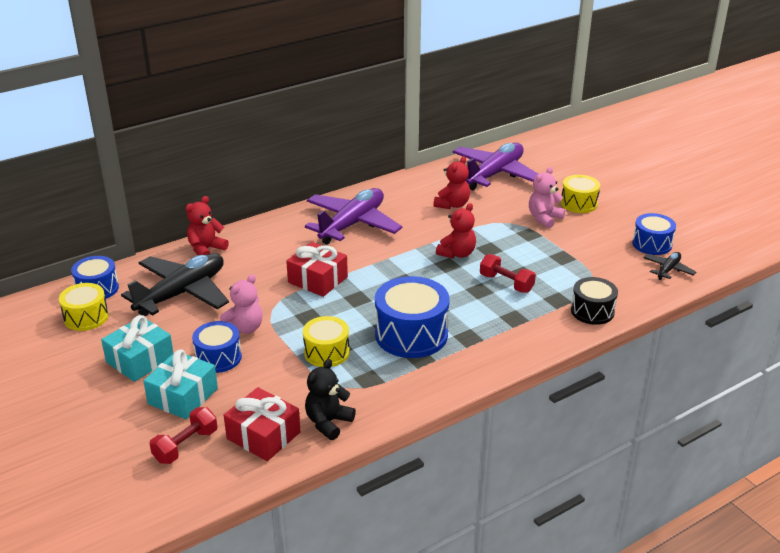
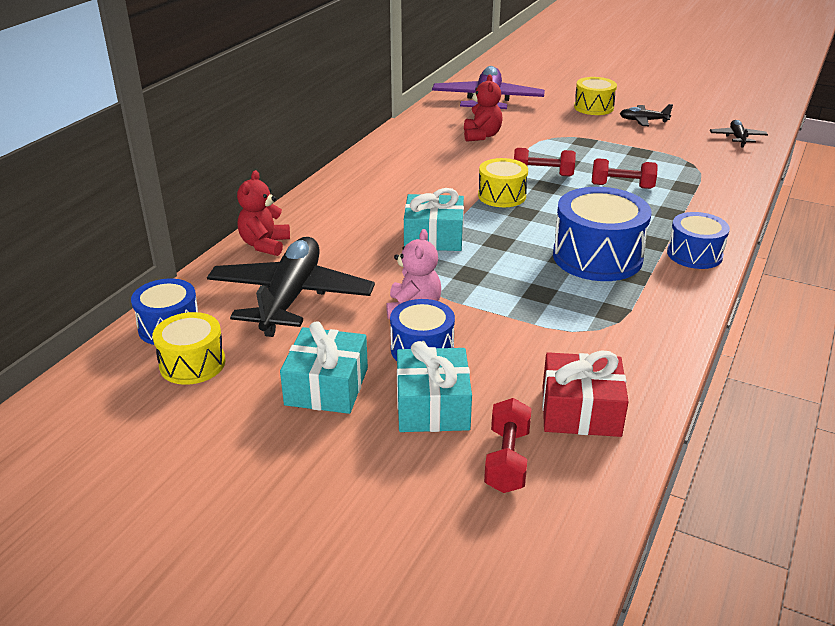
camera: 30 degrees left, 0 degrees up
(318, 280) = (433, 237): red gift -> turquoise gift
(326, 352) = (535, 302): yellow drum -> yellow drum (502, 196)
(328, 422) = (630, 370): black teddy bear -> none
(352, 224) = (403, 177): purple plane -> none
(457, 253) = (542, 174): red teddy bear -> red dumbbell
(544, 218) = (581, 126): pink teddy bear -> none
(592, 311) = (726, 187): black drum -> none
(605, 228) = (643, 121): none -> black plane
(652, 244) = (697, 123): blue drum -> blue drum (694, 254)

